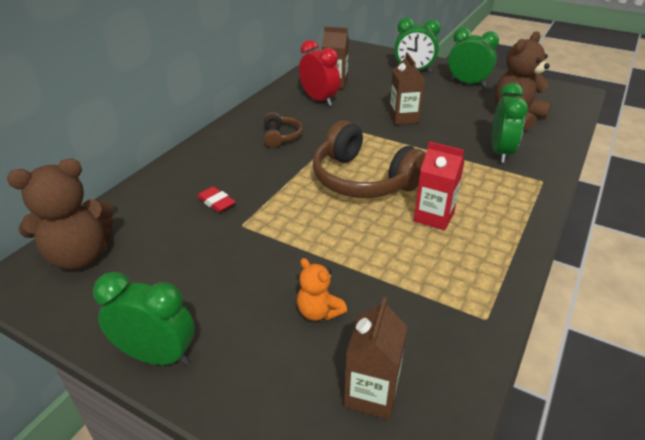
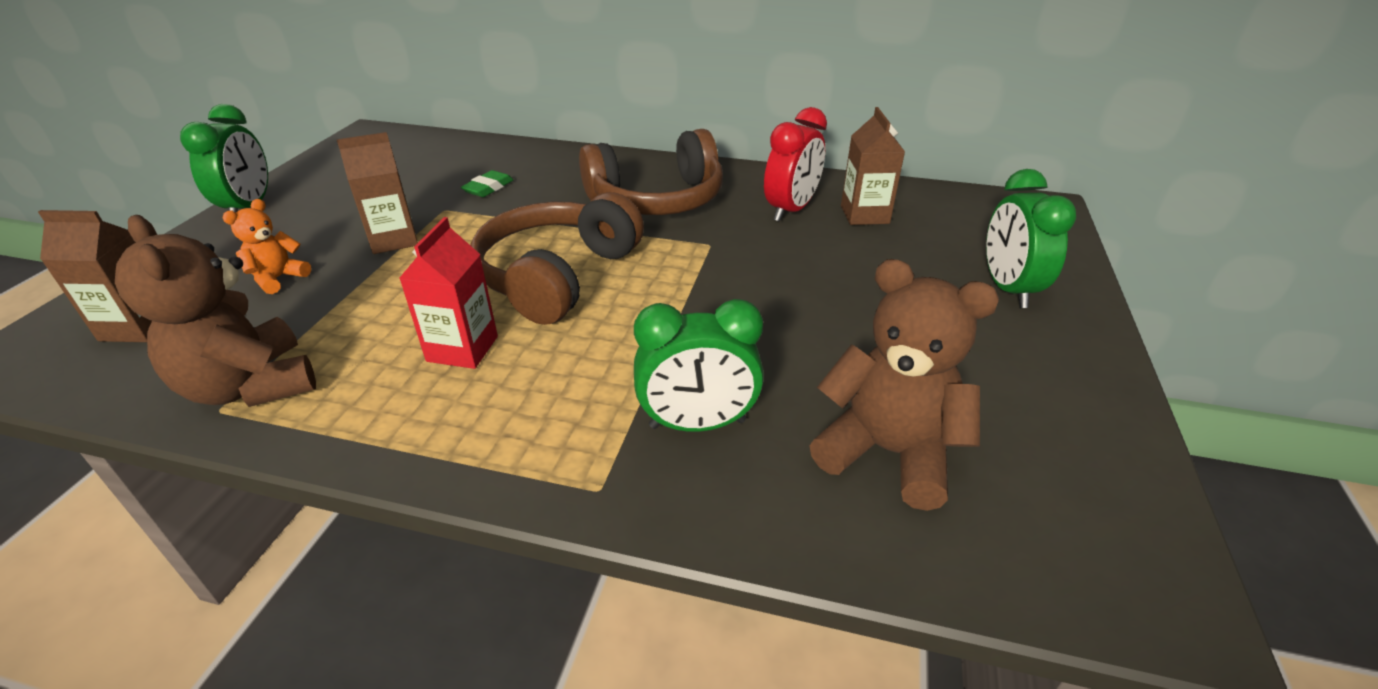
camera: 75 degrees right, 0 degrees up
(80, 256) = (397, 147): brown teddy bear -> brown teddy bear (251, 386)
(216, 202) = (488, 188): red eraser -> green eraser
(281, 136) = (657, 199): brown headphones -> brown headphones, size x2.09
(403, 118) = (779, 294): brown carton -> brown carton (393, 240)
(467, 83) = (1014, 367): green clock -> none

